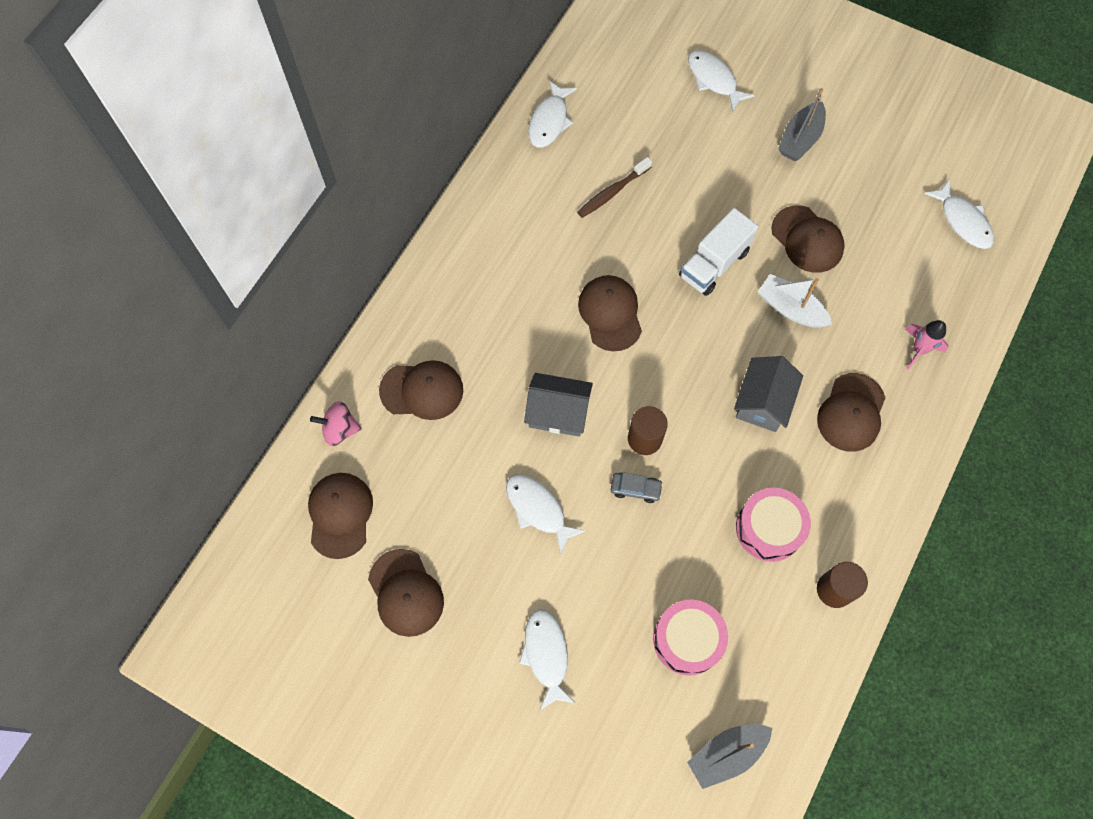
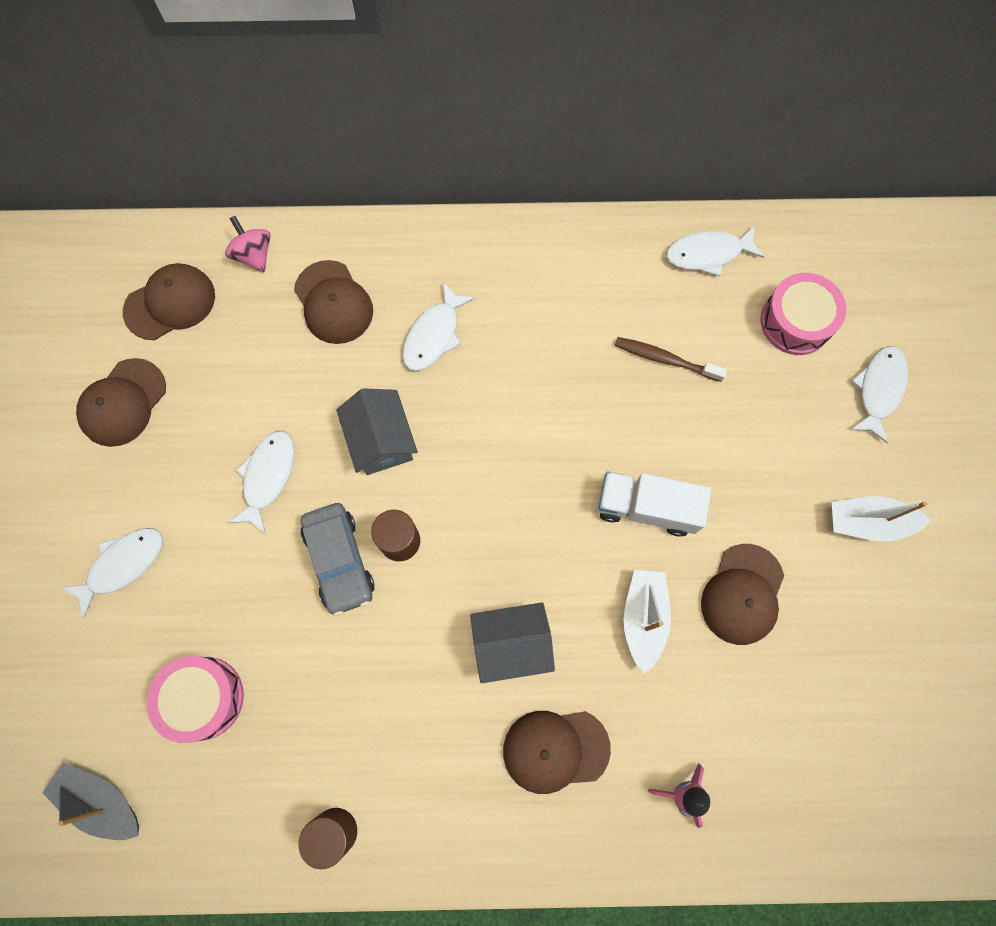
camera: 60 degrees right, 5 degrees up
(610, 313) = (521, 432): brown cap -> none
(635, 489) = (339, 560): grey car -> grey car, size x1.81
(769, 528) = (368, 723): pink drum -> pink drum (796, 322)
(800, 139) = (868, 522): grey boat -> white boat
(963, 221) = (888, 768): white fish -> white fish (434, 335)

